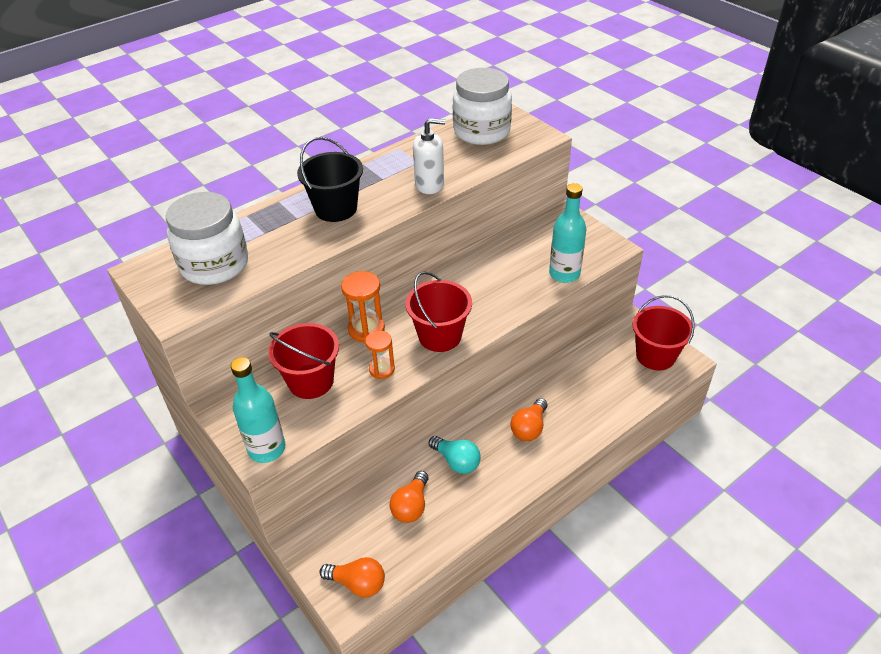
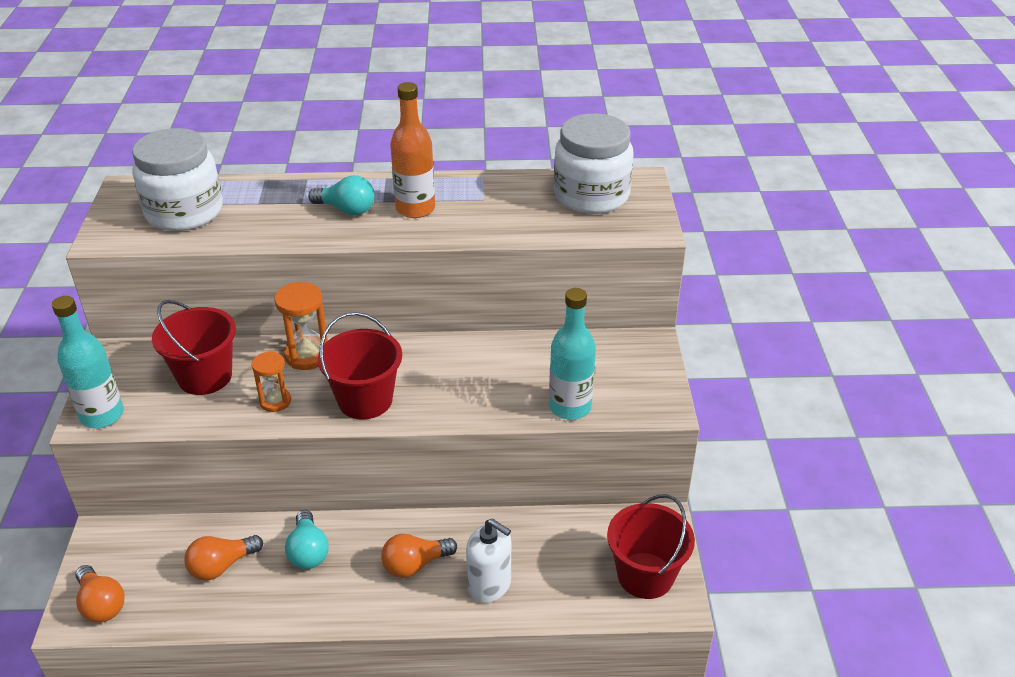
camera: 35 degrees right, 5 degrees down
(336, 209) = (346, 210): black bucket -> turquoise light bulb
(382, 187) = (415, 209): none -> orange bottle
(429, 184) = (464, 227): white soap dispenser -> white soap dispenser (489, 585)

